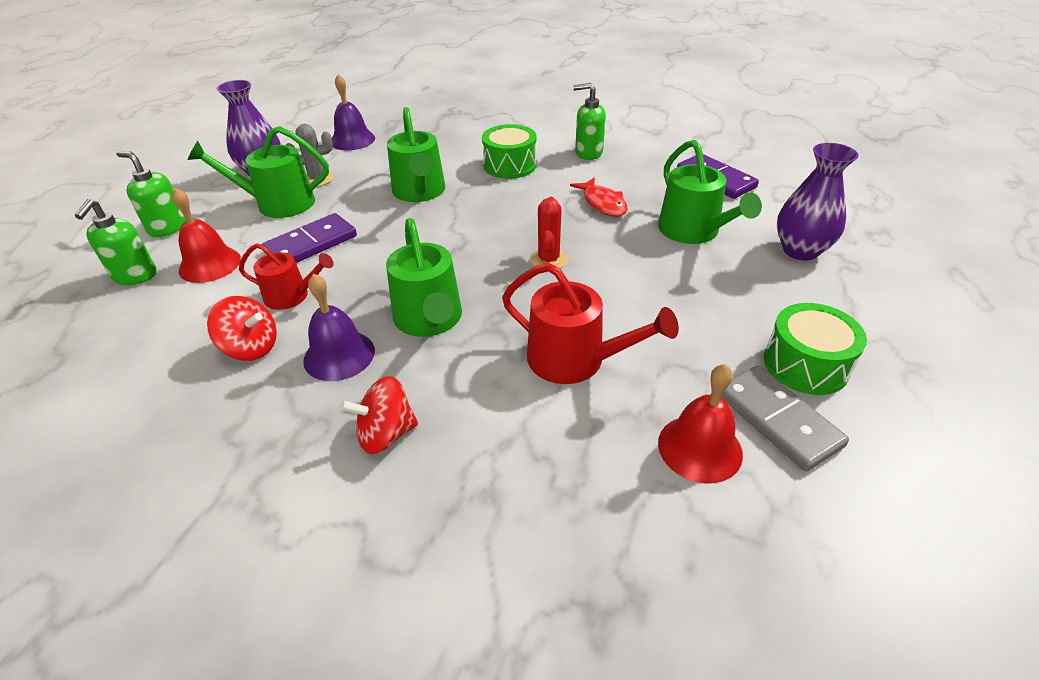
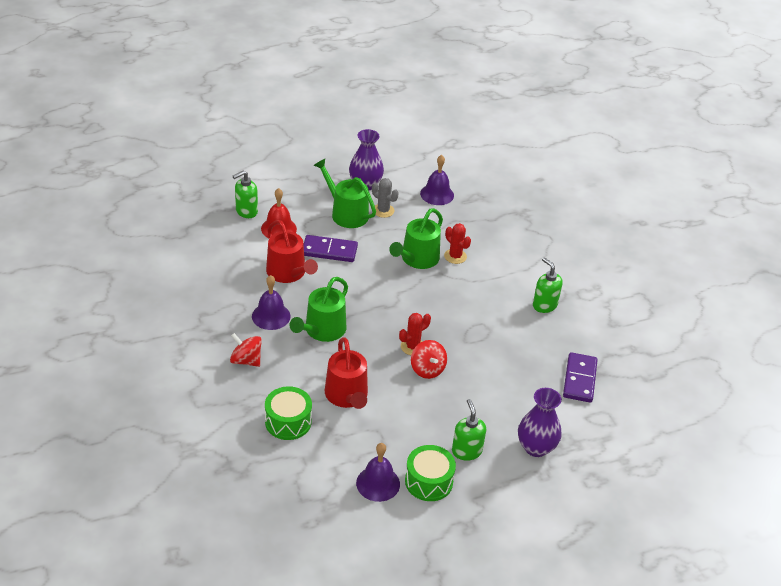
camera: 45 degrees right, 0 degrees up
(167, 227) = (286, 191): green soap dispenser -> green soap dispenser (466, 451)
(251, 347) = (247, 285): red spinning top -> red spinning top (427, 369)
(292, 296) = (288, 273): red watering can -> red watering can, size x1.55
(451, 169) = (455, 256): none -> red cactus
(510, 165) = (488, 278): green drum -> green drum (288, 422)
(603, 203) = (492, 341): red fish -> none
(693, 231) = (505, 393): green watering can -> none
(700, 448) = (334, 463): red bell -> none
(778, 419) = (378, 483): grey domino -> purple bell

